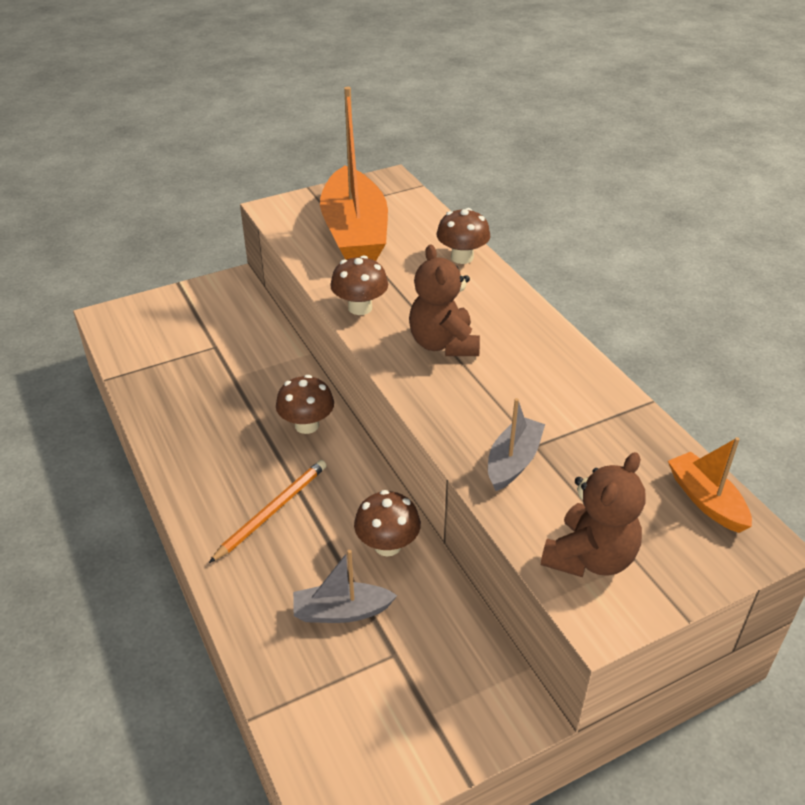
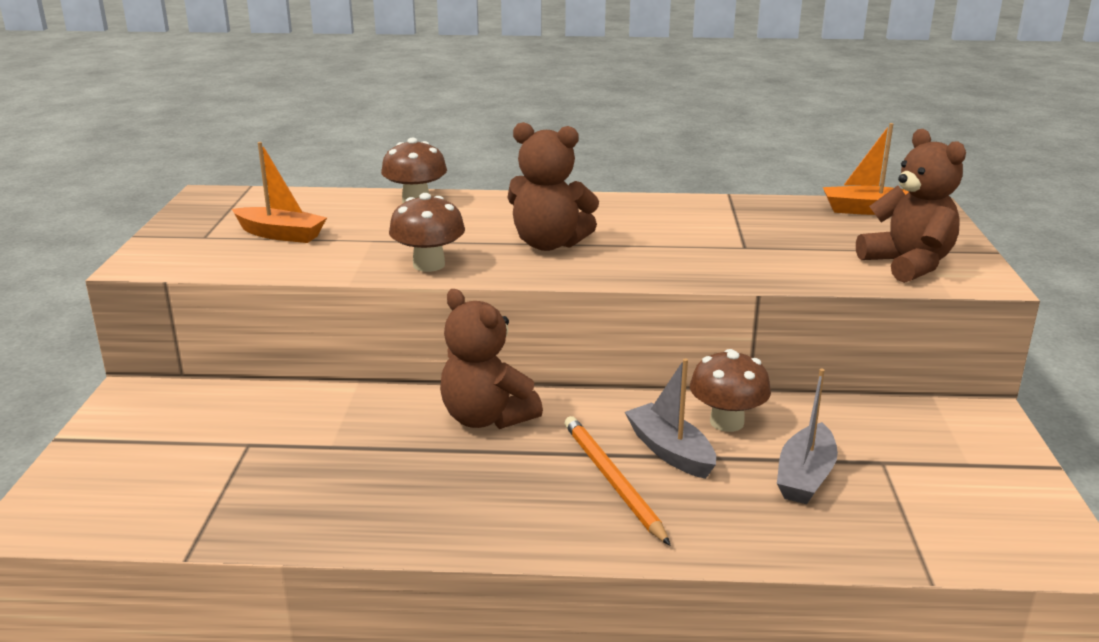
camera: 60 degrees left, 15 degrees down
(307, 425) = (486, 418): brown mushroom -> brown teddy bear
(354, 233) = (280, 234): orange boat -> orange boat, size x0.48
(513, 461) = (759, 260): grey boat -> grey boat (670, 451)

